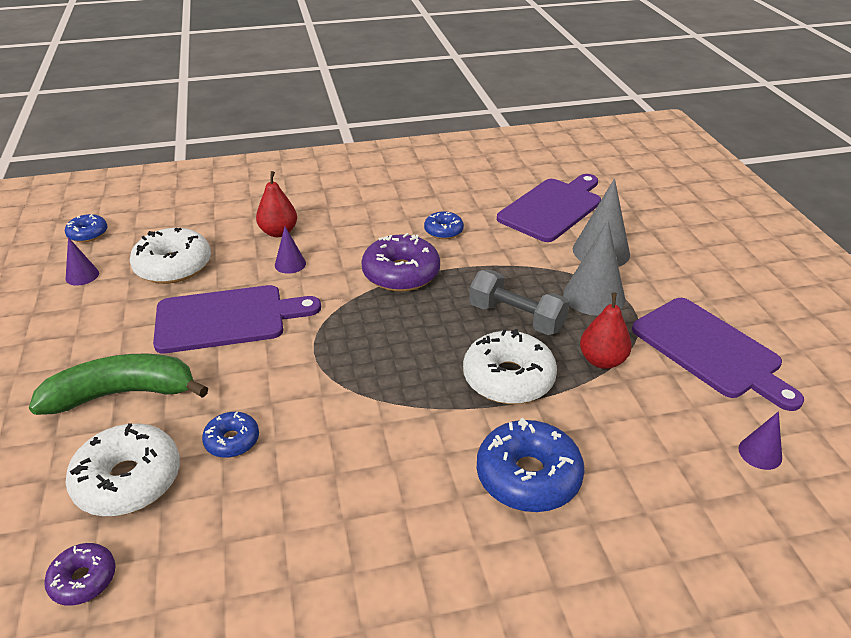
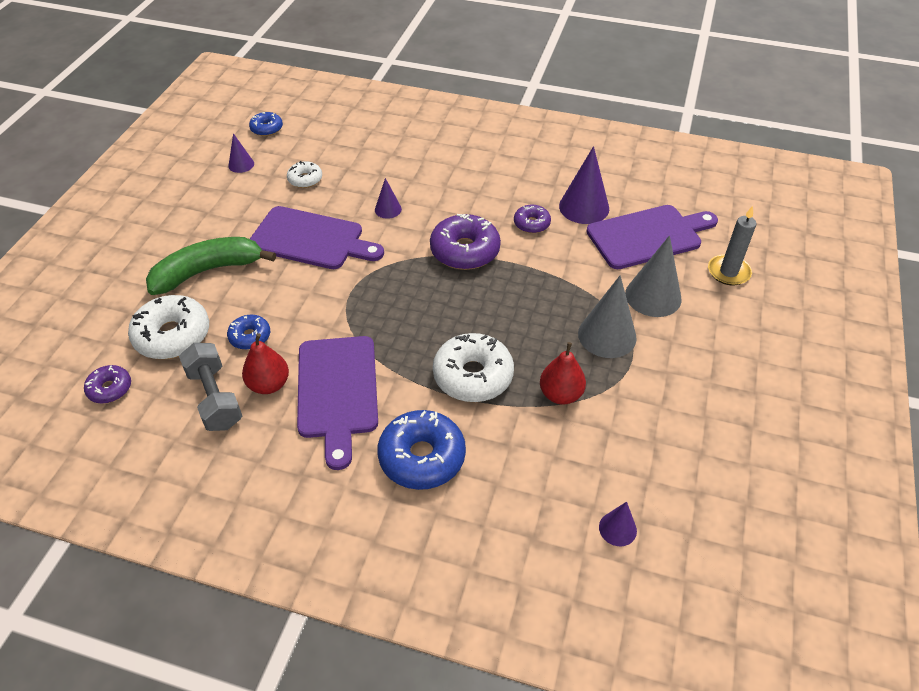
camera: 30 degrees right, 10 degrees up
(122, 394) = (207, 271): green banana -> green banana turned 45 degrees counterclockwise
(173, 266) = (305, 179): white donut -> white donut, size x0.55
(279, 232) = (400, 176): red pear -> red pear (269, 384)
(443, 231) = (531, 224): blue donut -> purple donut
(478, 203) = (584, 207): none -> purple cone
(516, 318) = (524, 327): grey dumbbell -> grey dumbbell (215, 398)
(640, 213) = (728, 272): none -> grey candle
(710, 350) = (663, 427): purple cutting board -> purple cutting board (338, 391)

